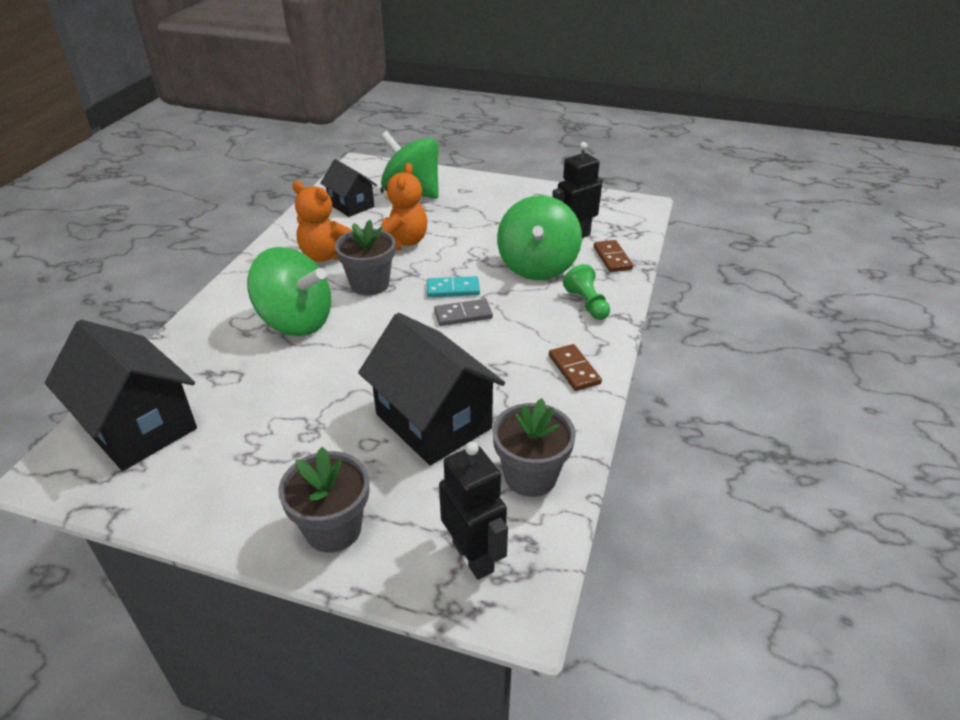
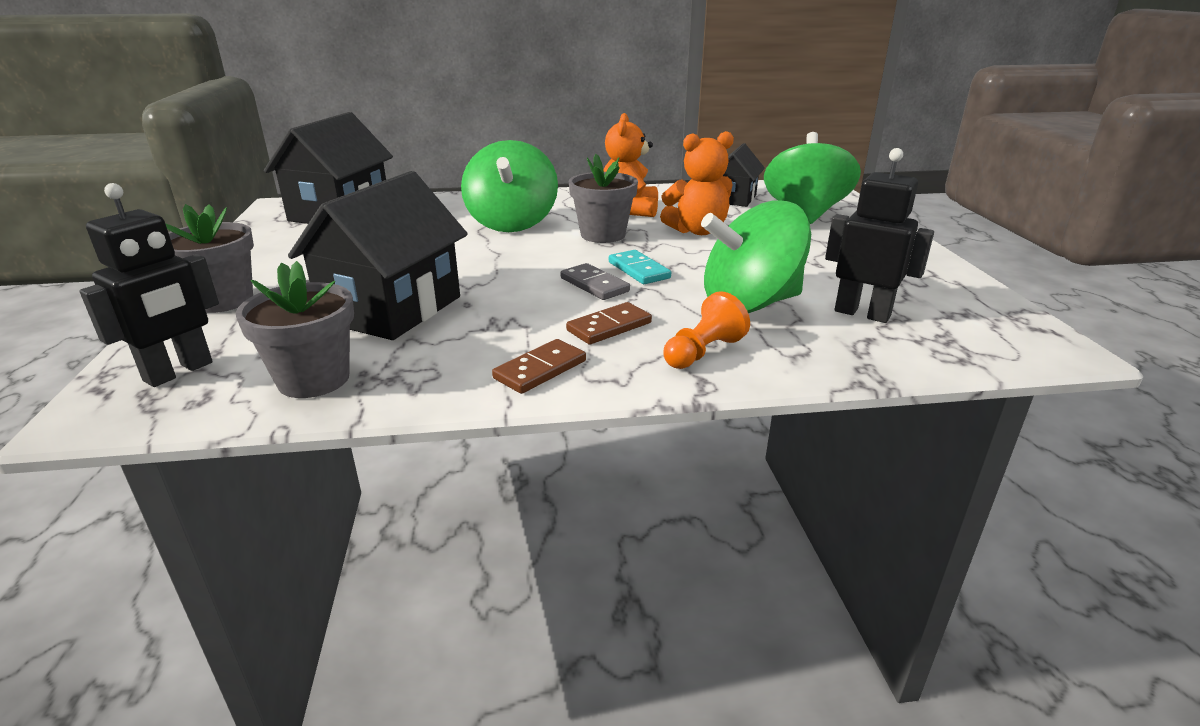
camera: 65 degrees right, 10 degrees down
(587, 304) = (703, 352): green pawn -> orange pawn
(612, 258) = (850, 350): brown domino -> brown domino (609, 327)

